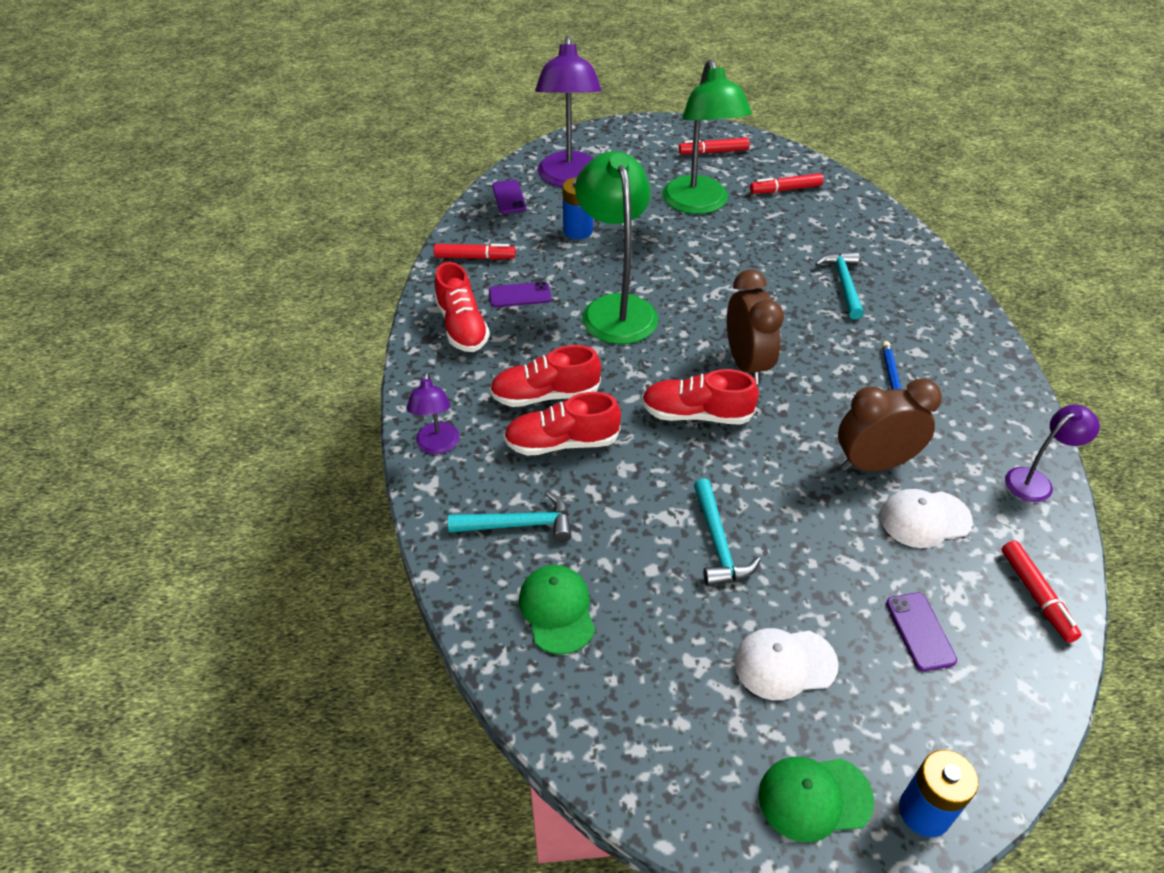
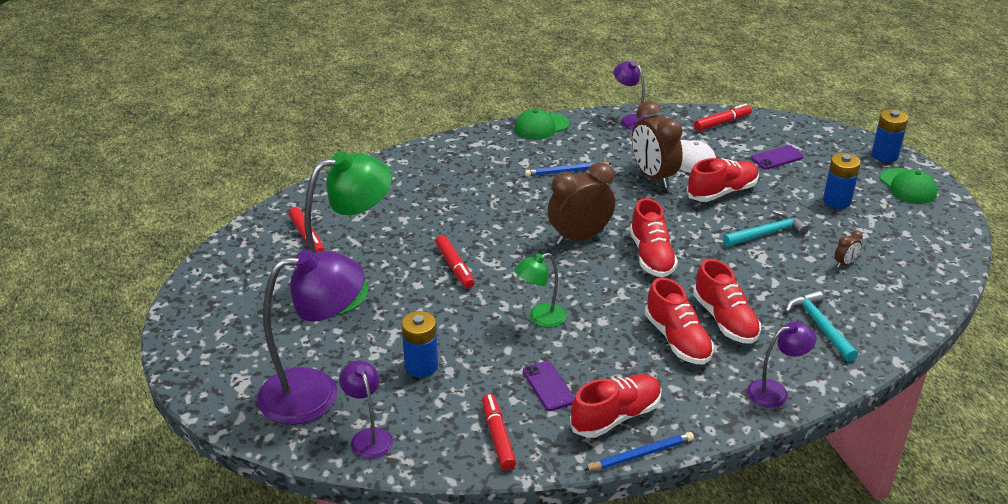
camera: 105 degrees left, 10 degrees down
(410, 331) = (641, 454): none -> blue pencil
(509, 197) = (369, 437): purple phone -> purple lamp
(557, 610) = (874, 293): green cap -> green cap (541, 126)
(615, 308) = (540, 318): green lamp -> green lamp, size x0.50
(629, 605) = (845, 263): none -> brown clock
(713, 152) = (238, 290): red marker -> red marker (455, 267)
(785, 664) = (837, 201): white cap -> blue battery
(826, 526) = (722, 192): none -> red shoe
(843, 284) = (451, 197): turquoise hammer -> none

